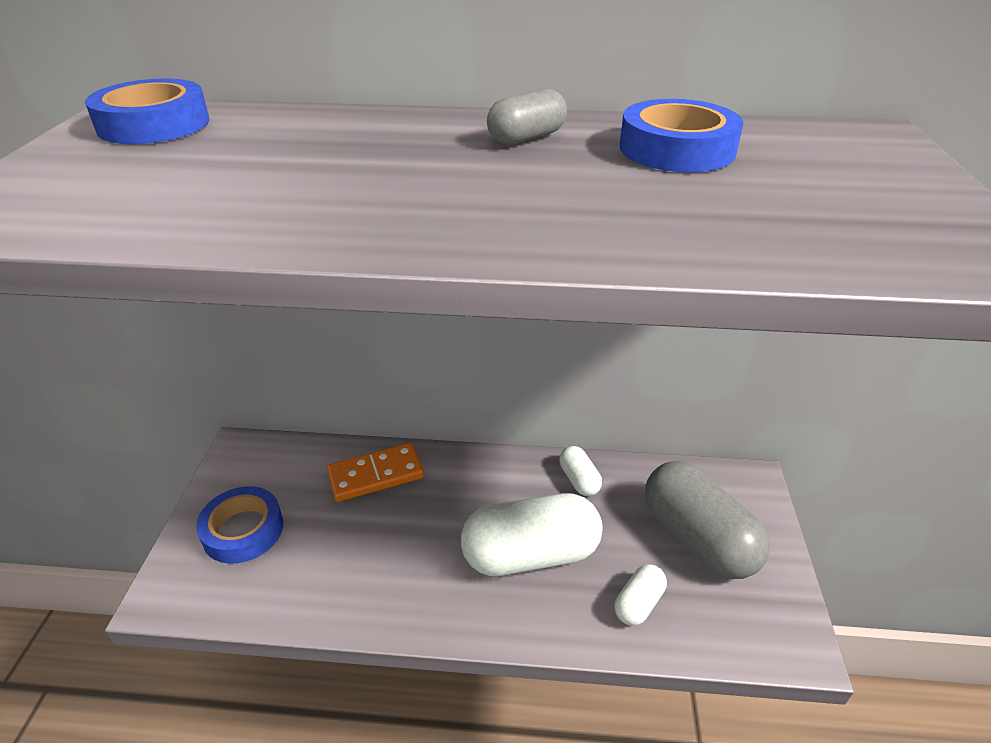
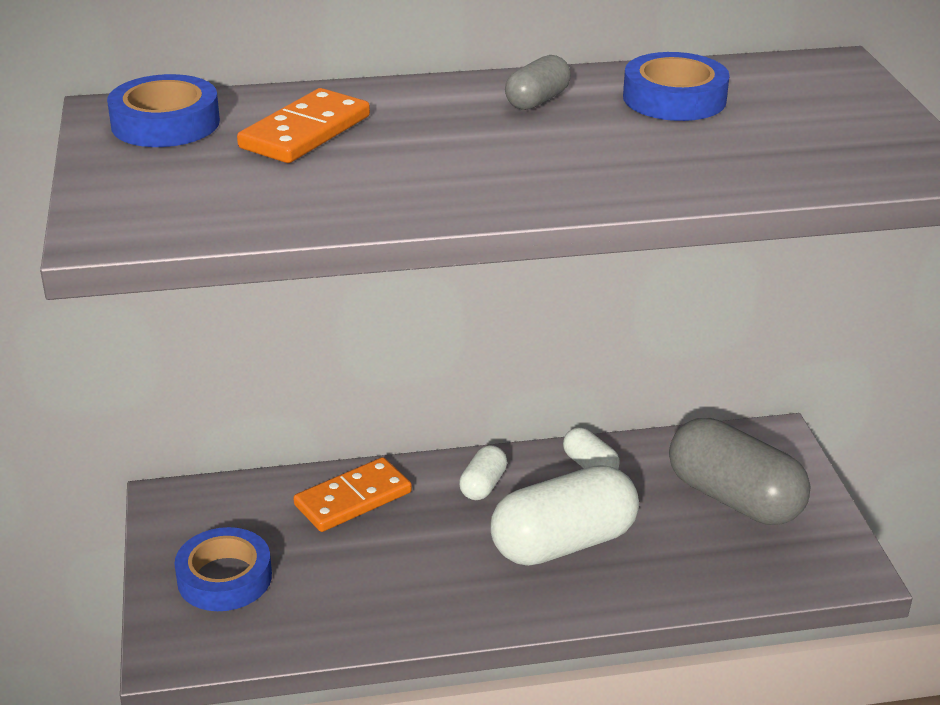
camera: 15 degrees left, 5 degrees down
(270, 144) = (305, 132): none -> orange domino
(638, 603) = (691, 565): white capsule -> white capsule (483, 485)

